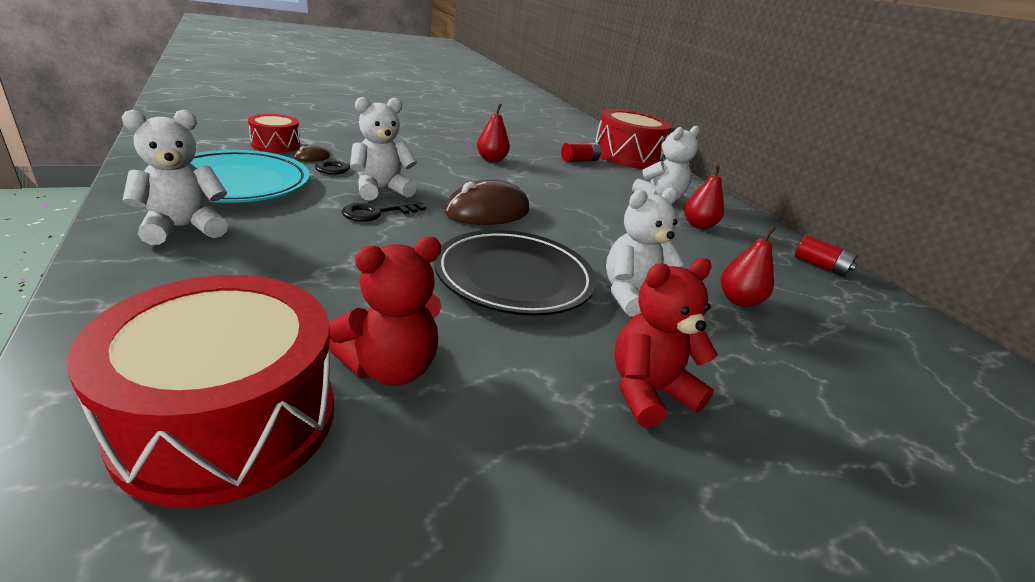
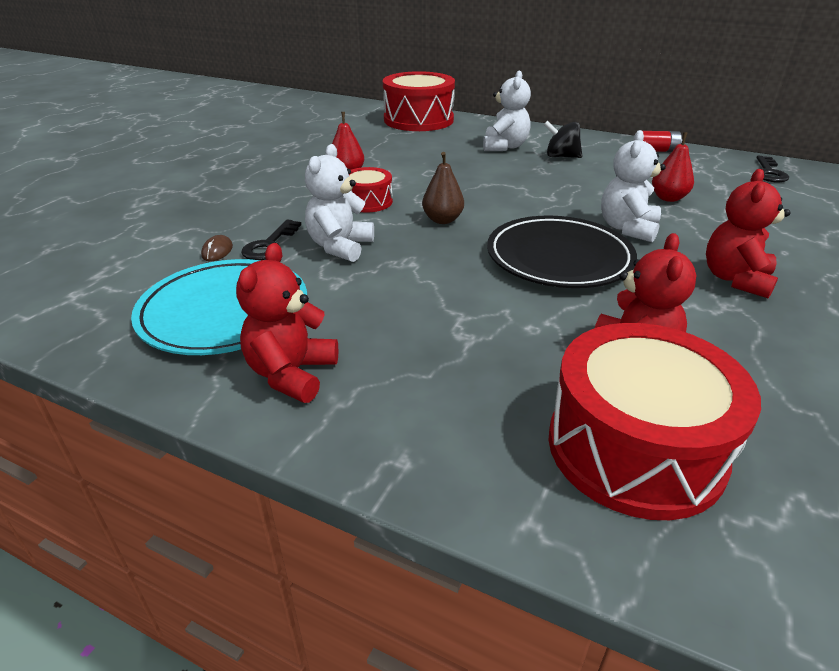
camera: 35 degrees left, 5 degrees up
(183, 228) = (291, 374): white teddy bear -> red teddy bear
(276, 145) = (154, 258): red drum -> red drum (368, 202)
(377, 212) = (383, 267): black key -> black key (769, 173)
(487, 211) = (442, 220): brown mouse -> brown pear
(579, 160) = (400, 141): red battery -> none
(698, 225) = (561, 156): red pear -> black spinning top

